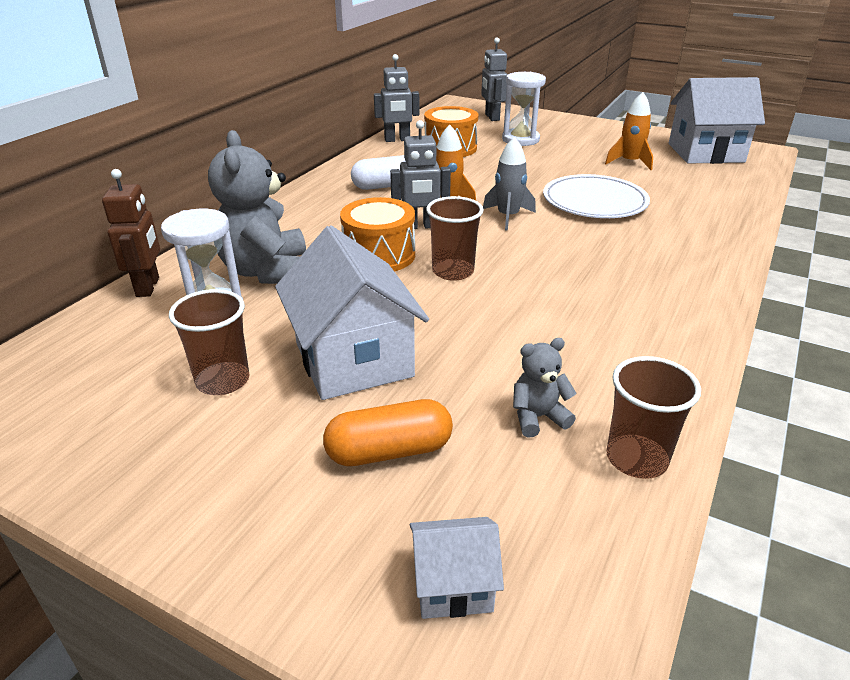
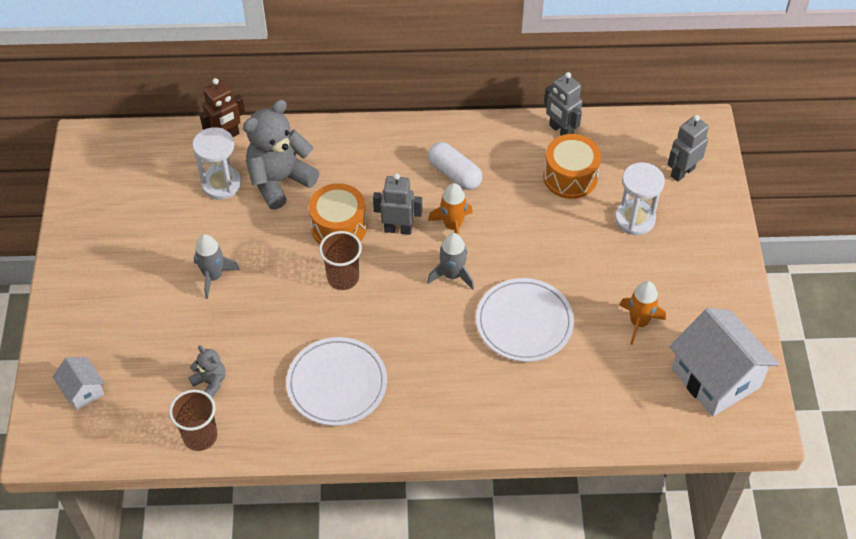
camera: 60 degrees right, 20 degrees up
(223, 381) = (163, 231): brown cup -> none
(353, 360) = (213, 276): white house -> grey rocket
(389, 451) = (149, 330): orange capsule -> none
(420, 226) = (398, 229): grey robot -> grey robot turned 135 degrees clockwise
(606, 316) = (337, 383): none -> white plate

